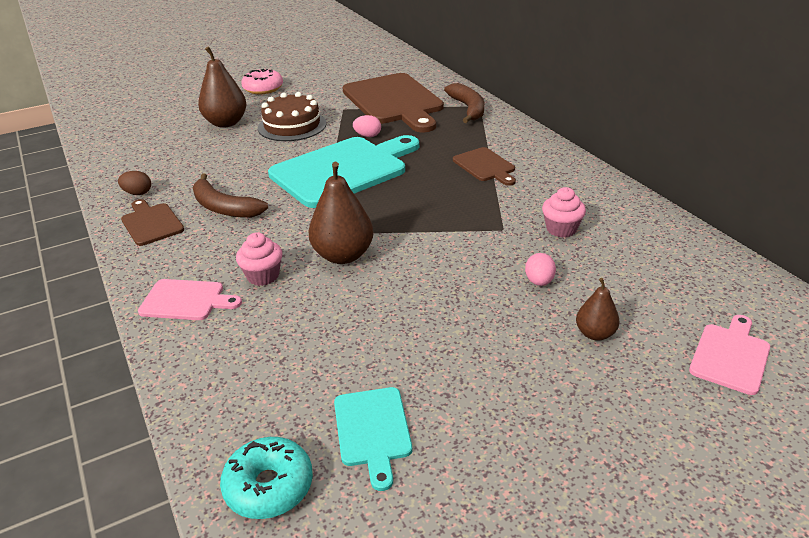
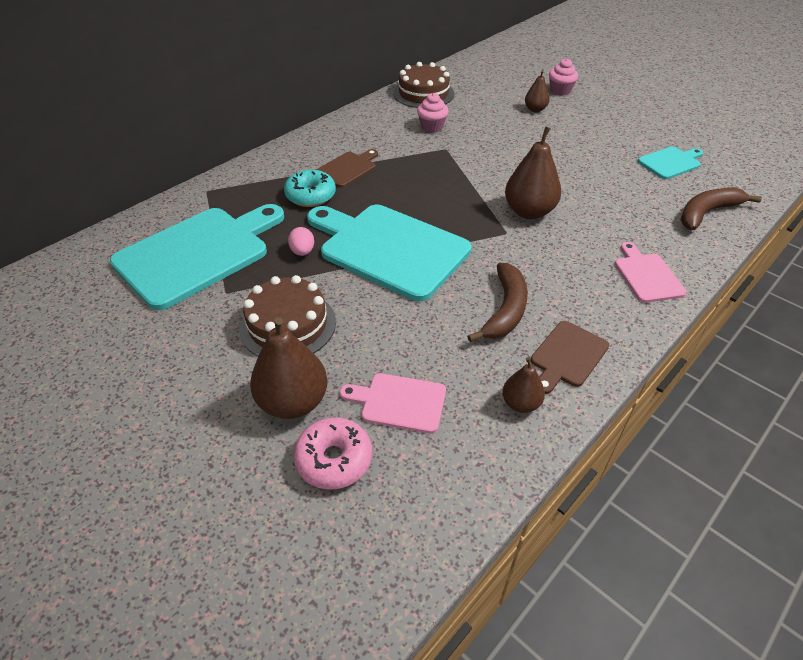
camera: 110 degrees left, 10 degrees up
(138, 193) = (520, 403): brown egg -> brown pear
(263, 88) = (148, 410): pink donut -> pink donut (334, 459)
(263, 276) = (585, 245): pink cupcake -> pink cupcake (560, 91)
(269, 486) = (737, 184): turquoise donut -> turquoise donut (310, 196)
(394, 101) = (198, 253): brown cutting board -> turquoise cutting board
(468, 109) = (216, 196): brown banana -> brown banana (706, 213)
(539, 281) = (499, 129): pink egg -> none
(664, 240) = (423, 93): none -> brown cake
(730, 356) = (522, 77): pink cutting board -> pink cutting board (399, 402)

